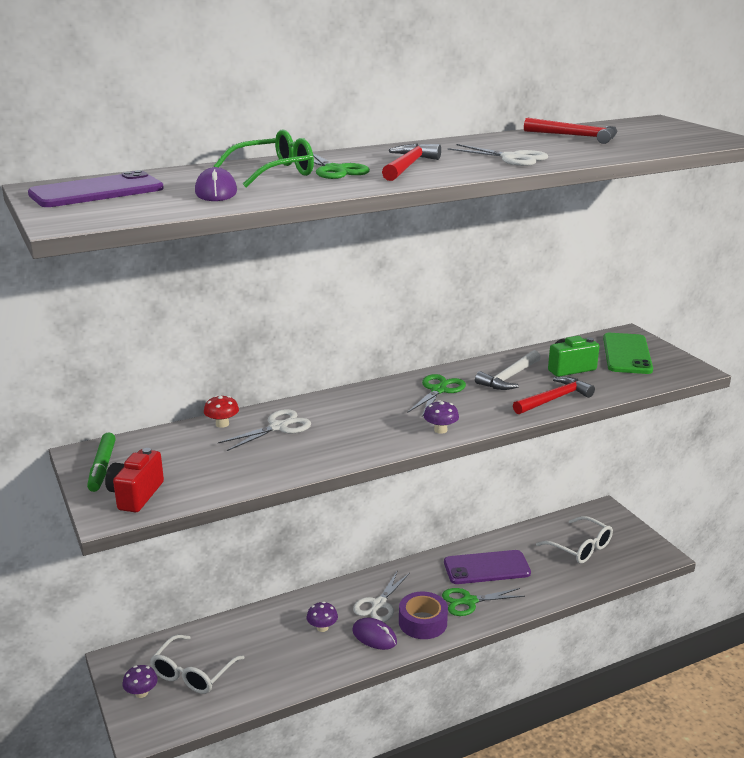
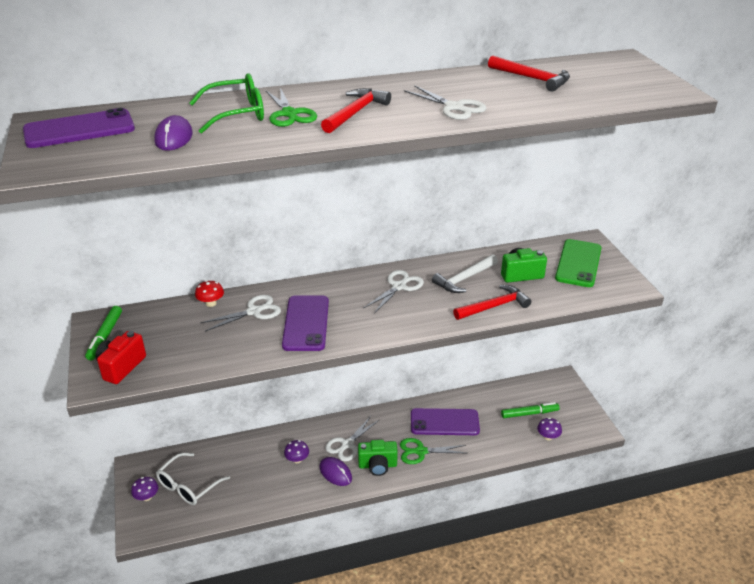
camera: 10 degrees right, 10 degrees up
(346, 433) = (306, 323): none -> purple phone
(422, 622) = (377, 465): purple tape -> green camera
(439, 390) = (399, 286): green scissors -> white scissors
(440, 430) = (384, 329): purple mushroom -> purple mushroom (548, 437)
(580, 548) = (529, 413): white glasses -> green marker

